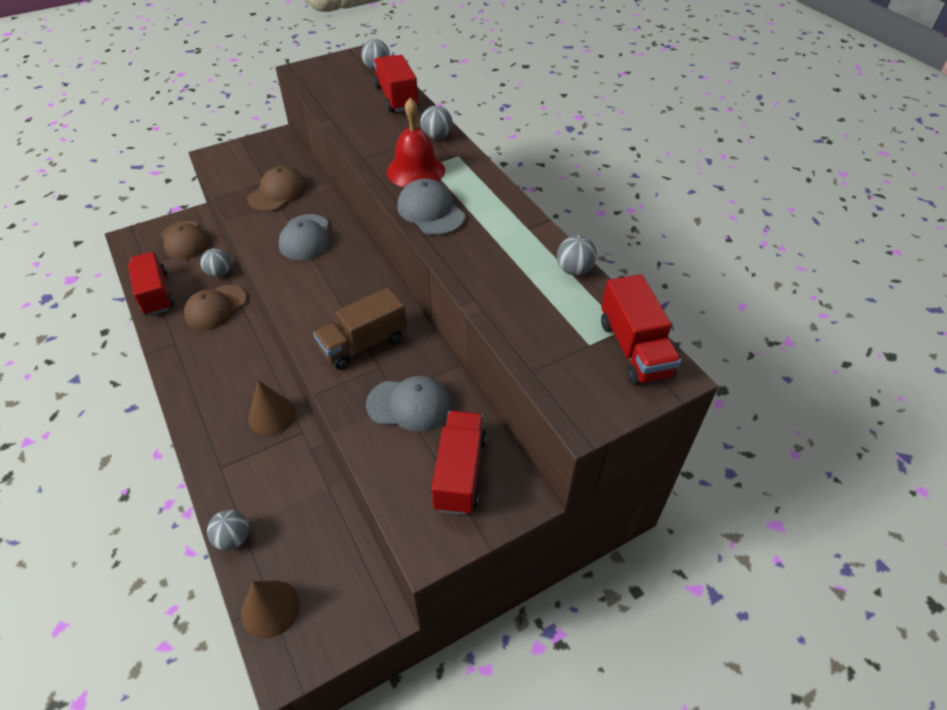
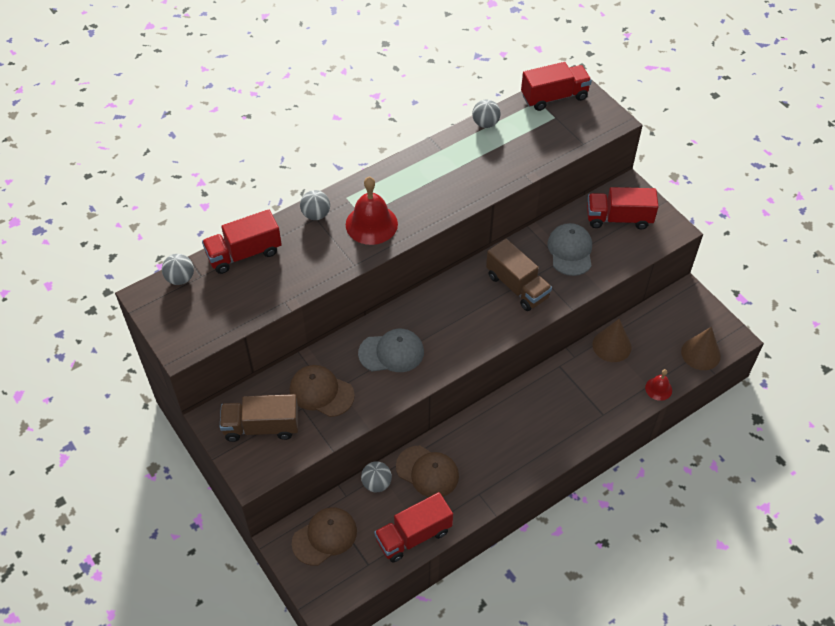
camera: 95 degrees left, 5 degrees up
(233, 538) = (658, 389): grey ball -> red bell
(257, 160) = (261, 427): none -> brown truck
(272, 415) = (547, 391): brown cone -> brown cone (611, 345)
(430, 211) = (428, 208): grey cap -> none

